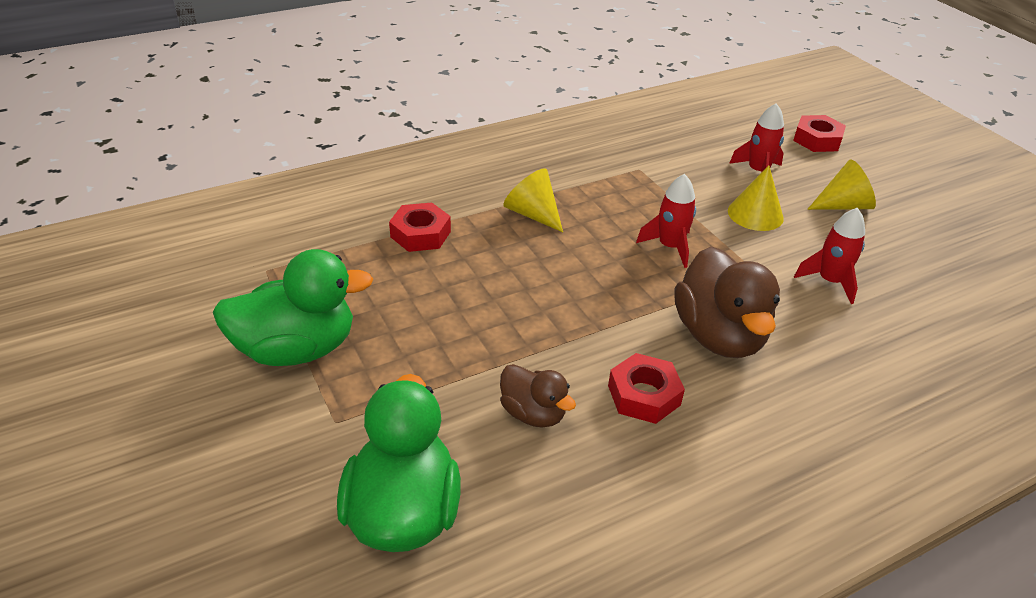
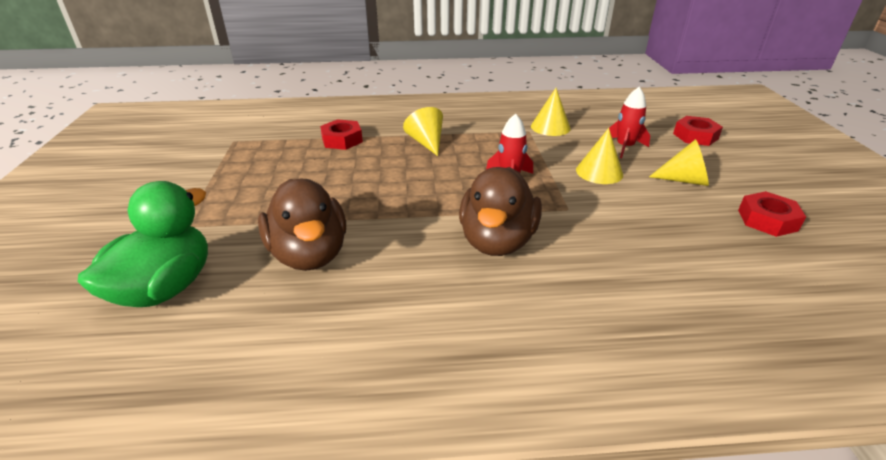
camera: 25 degrees right, 5 degrees down
(297, 349) = (205, 183): green duck -> none
(533, 413) = (309, 254): brown duck -> brown duck, size x1.79
(644, 395) = (400, 264): red nut -> red nut (767, 220)
(659, 157) = (550, 127): none -> yellow cone
(829, 281) = (628, 227): red rocket -> none

